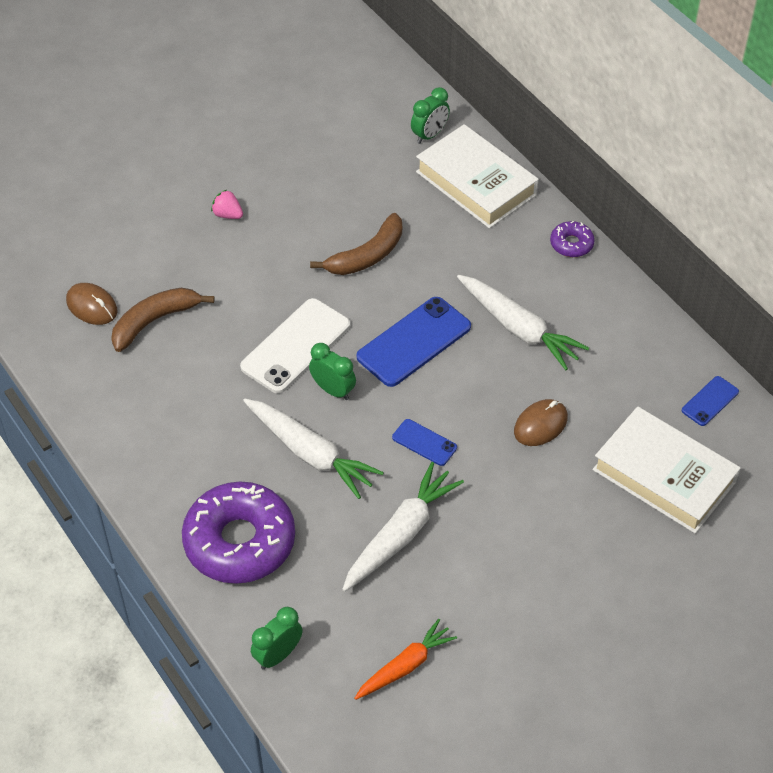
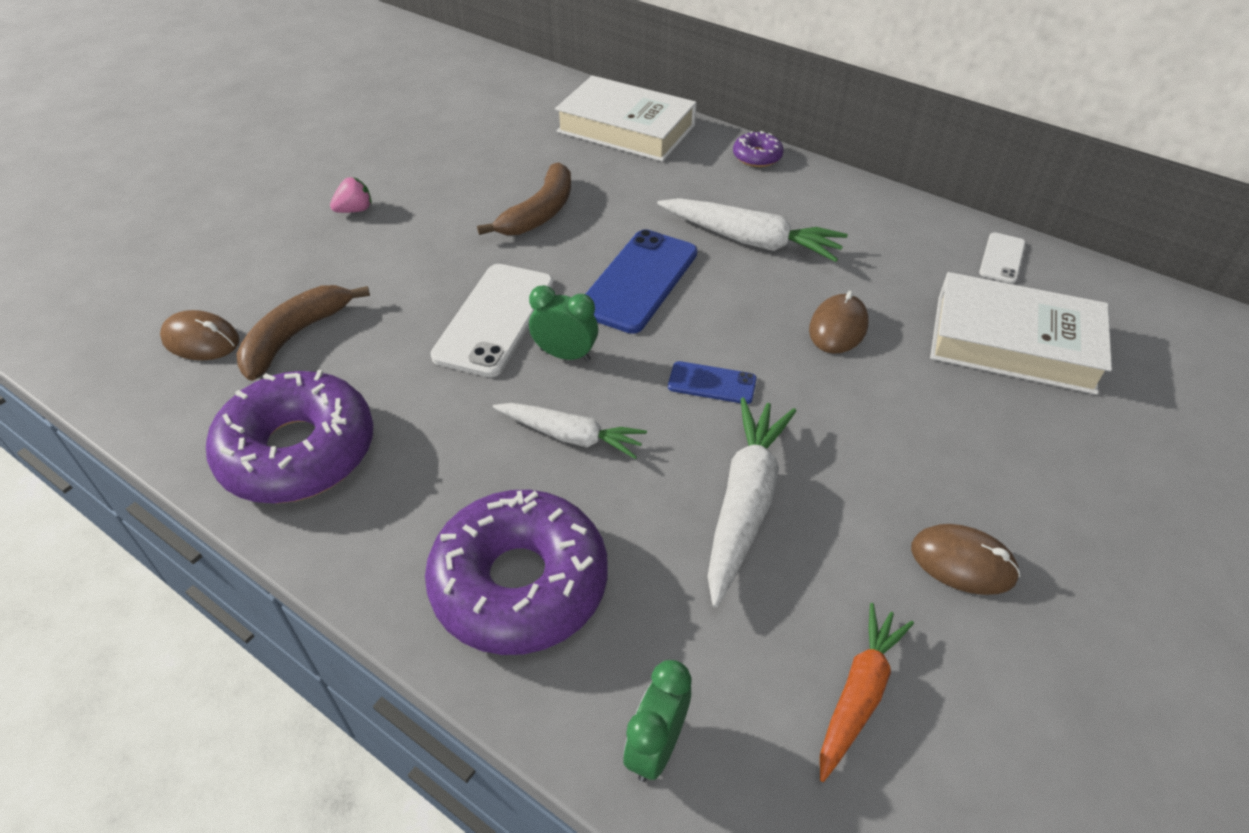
camera: 20 degrees left, 5 degrees down
(134, 412) = (298, 451): none -> purple donut
(228, 215) = (355, 210): pink strawberry -> pink strawberry turned 135 degrees clockwise
(310, 454) = (571, 436): white carrot -> white carrot, size x0.66
(429, 135) = (555, 101): green clock -> none
(517, 614) = (963, 562): none -> brown mouse
(710, 401) = (1002, 258): blue phone -> white phone

